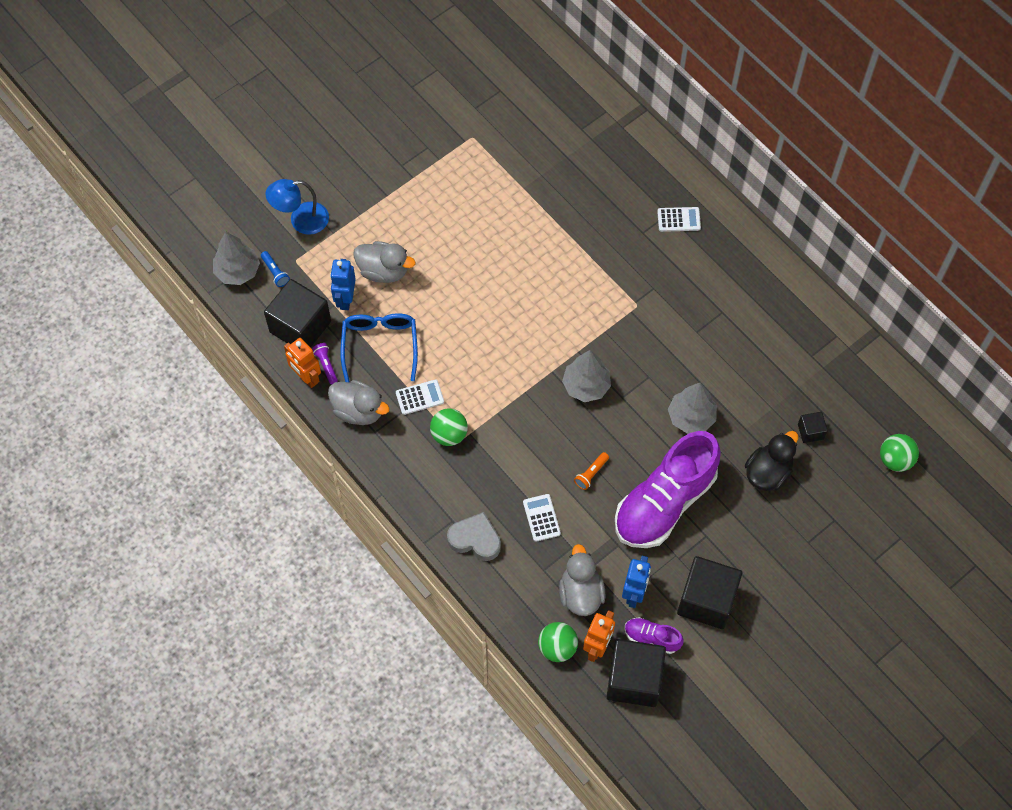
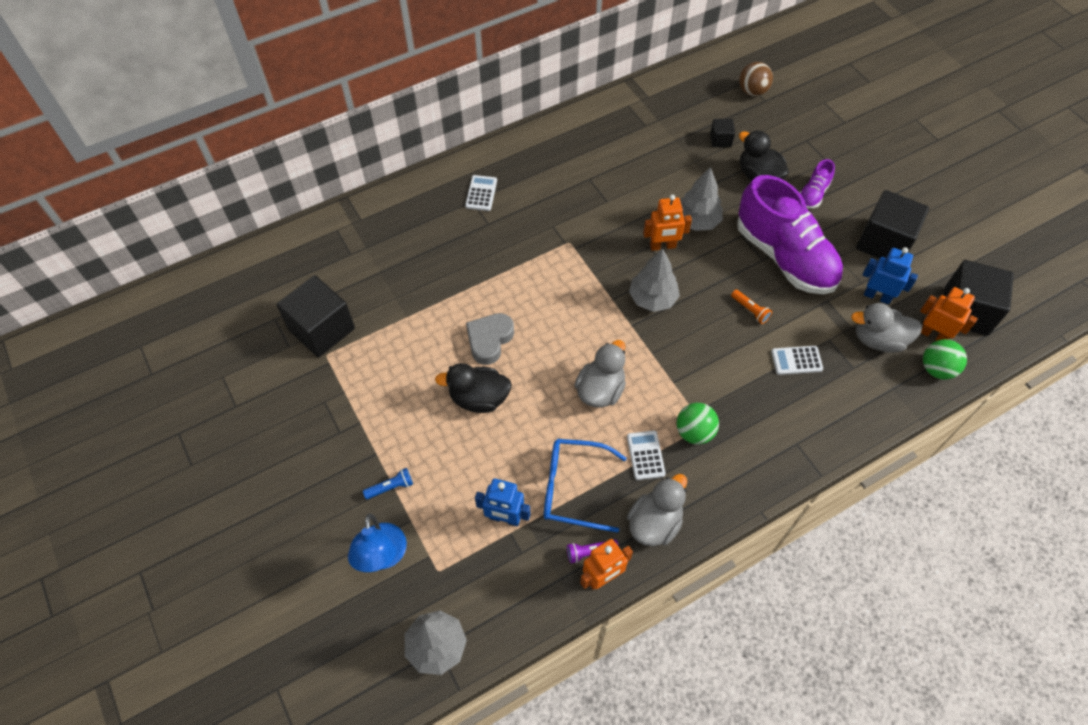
camera: 80 degrees left, 5 degrees down
(275, 272) = (449, 598): blue flashlight -> blue flashlight (391, 487)
(300, 327) = (532, 576): black cube -> black cube (322, 329)
(383, 271) = (476, 471): grey duck -> grey duck (600, 390)
(451, 260) = (479, 398): none -> black duck
(475, 539) = (819, 425): grey heart -> grey heart (489, 340)
(651, 388) = (662, 246): none -> orange robot
(652, 638) = (923, 290): purple shoe -> purple shoe (813, 194)
(895, 460) = (752, 91): green ball -> brown ball

